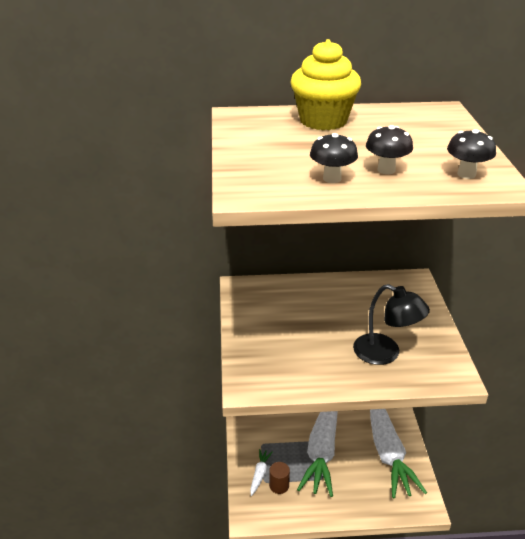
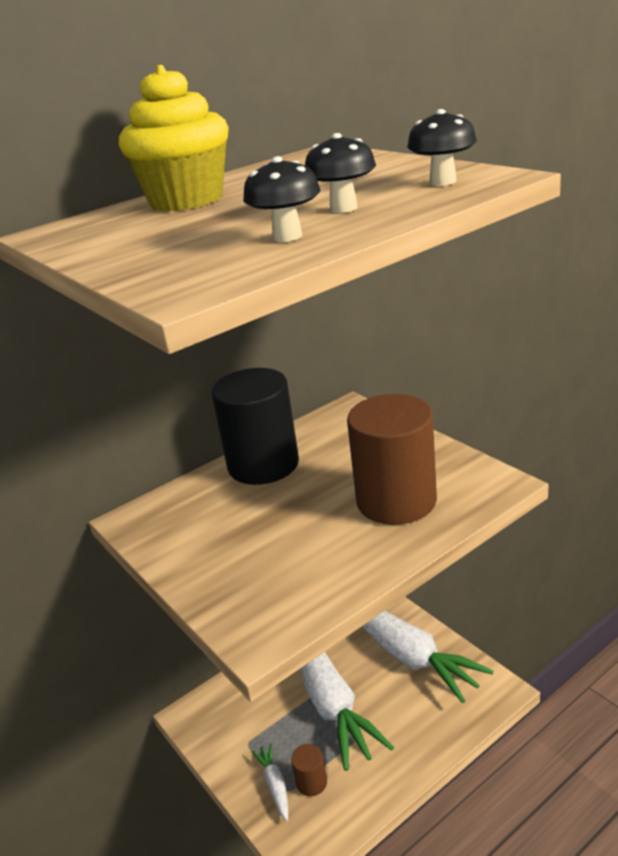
camera: 30 degrees left, 5 degrees down
(333, 290) = (263, 464): none -> black cylinder
(385, 353) = (396, 501): black lamp -> brown cylinder

